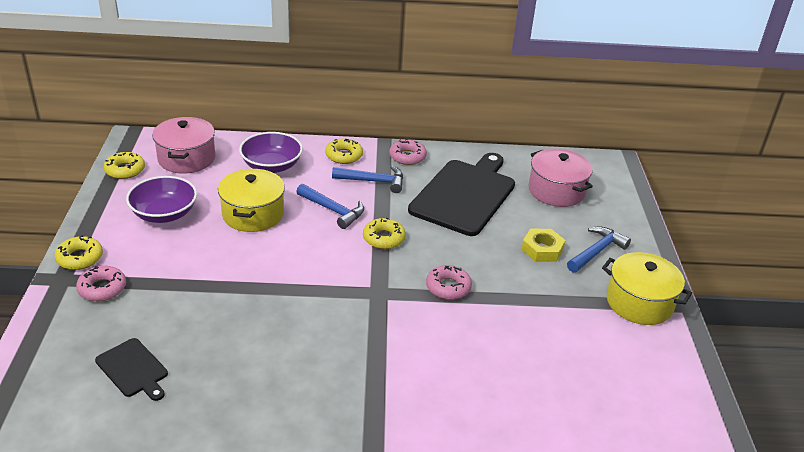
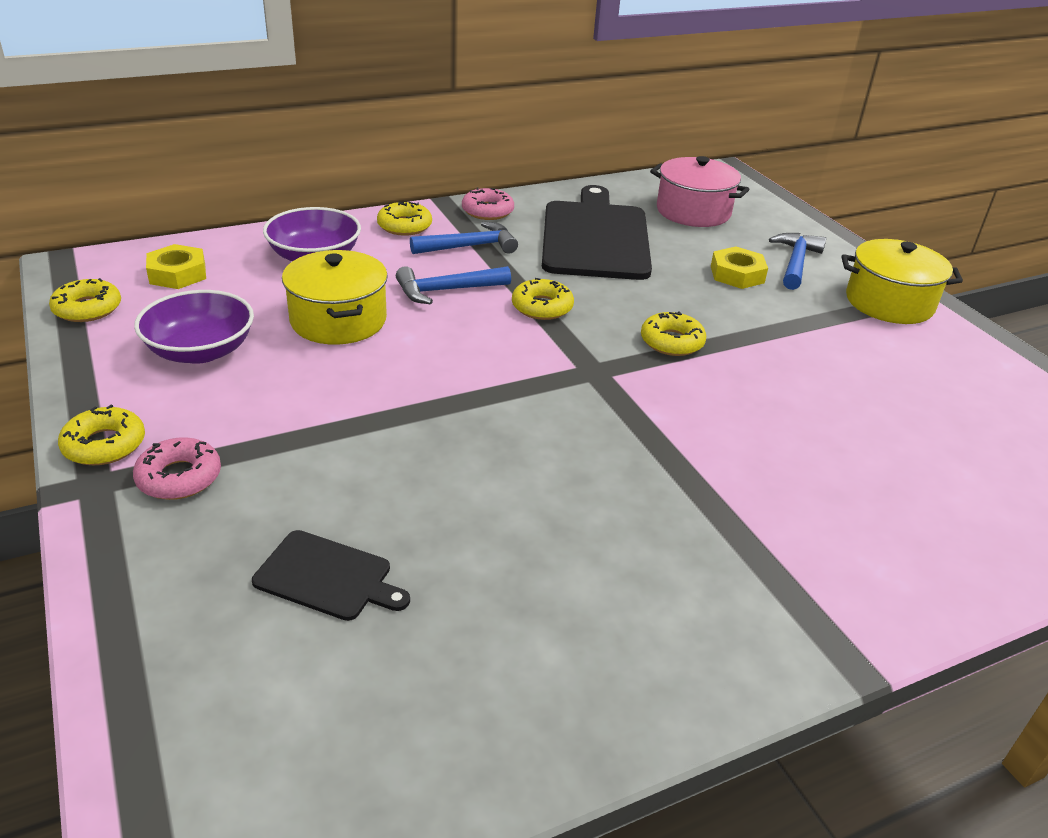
camera: 25 degrees left, 0 degrees up
(186, 158) = (177, 274): pink pot -> yellow nut
(333, 210) = (446, 290): blue hammer -> blue hammer turned 150 degrees clockwise
(448, 287) = (672, 342): pink donut -> yellow donut

